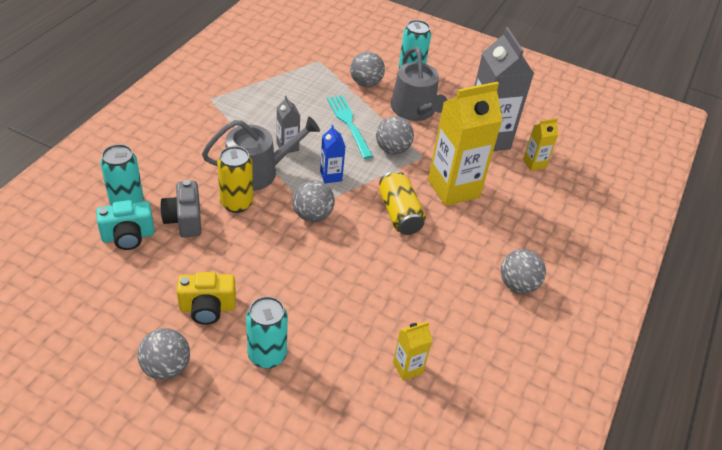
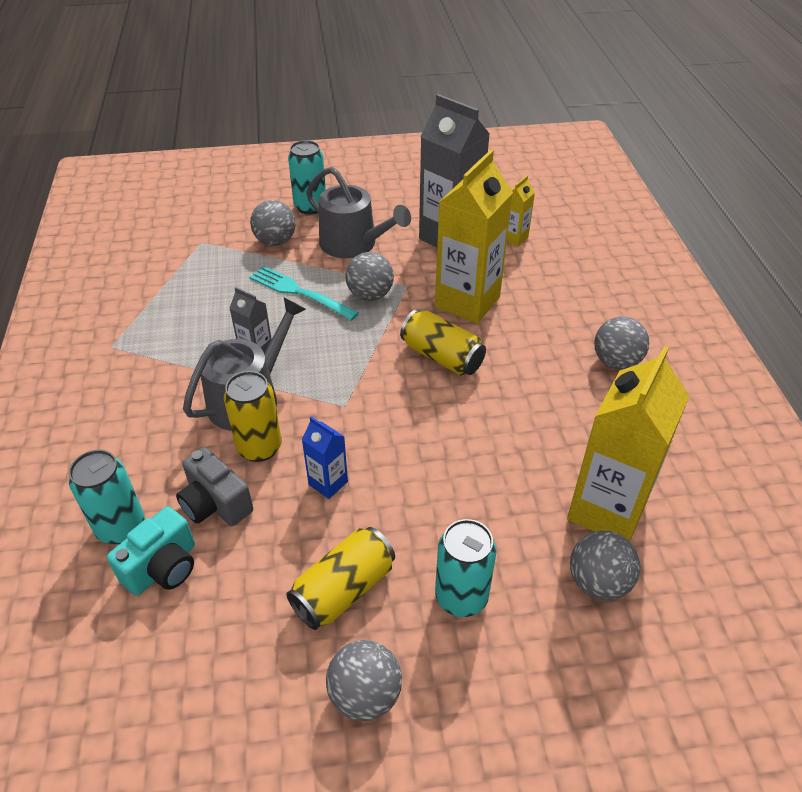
camera: 30 degrees left, 0 degrees up
(207, 308) = (343, 589): yellow camera -> yellow can
(312, 215) = (357, 411): grey ball -> grey ball (598, 582)
(331, 176) = (334, 357): blue carton -> blue carton (328, 483)
(407, 368) = (607, 510): yellow carton -> yellow carton, size x2.14

